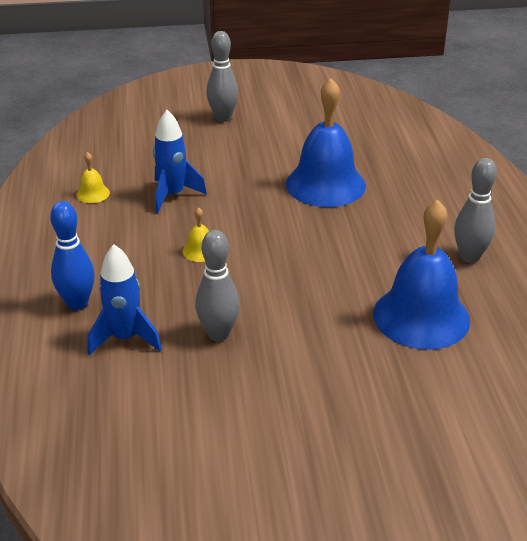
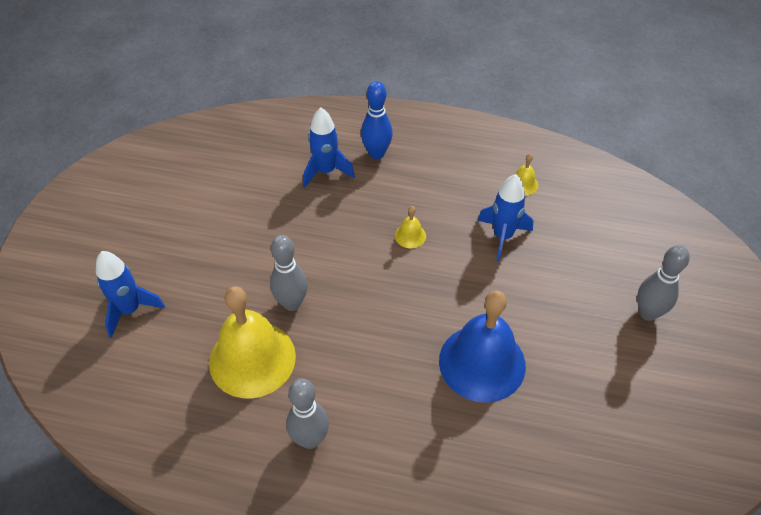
camera: 110 degrees right, 15 degrees up
(218, 334) = (303, 221): grey bowling pin -> grey bowling pin (292, 303)
(421, 316) = (252, 359): blue bell -> yellow bell
(435, 440) = (130, 310): none -> blue rocket

